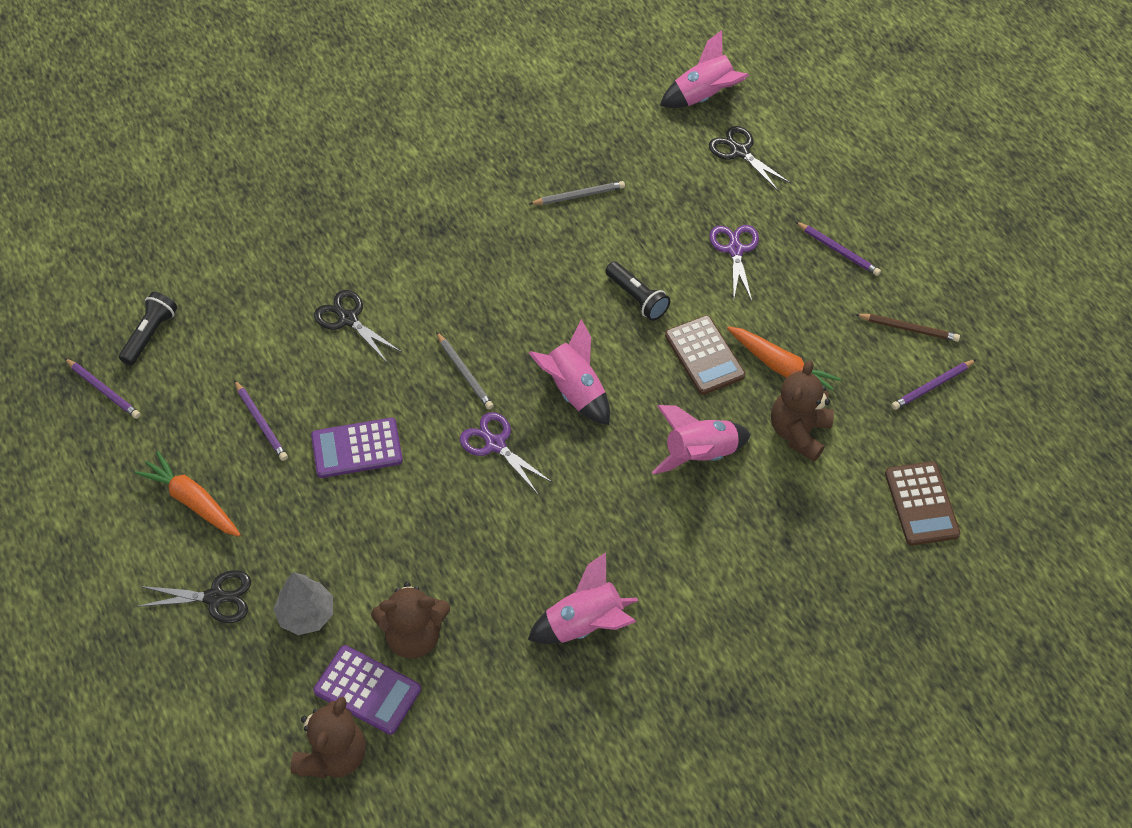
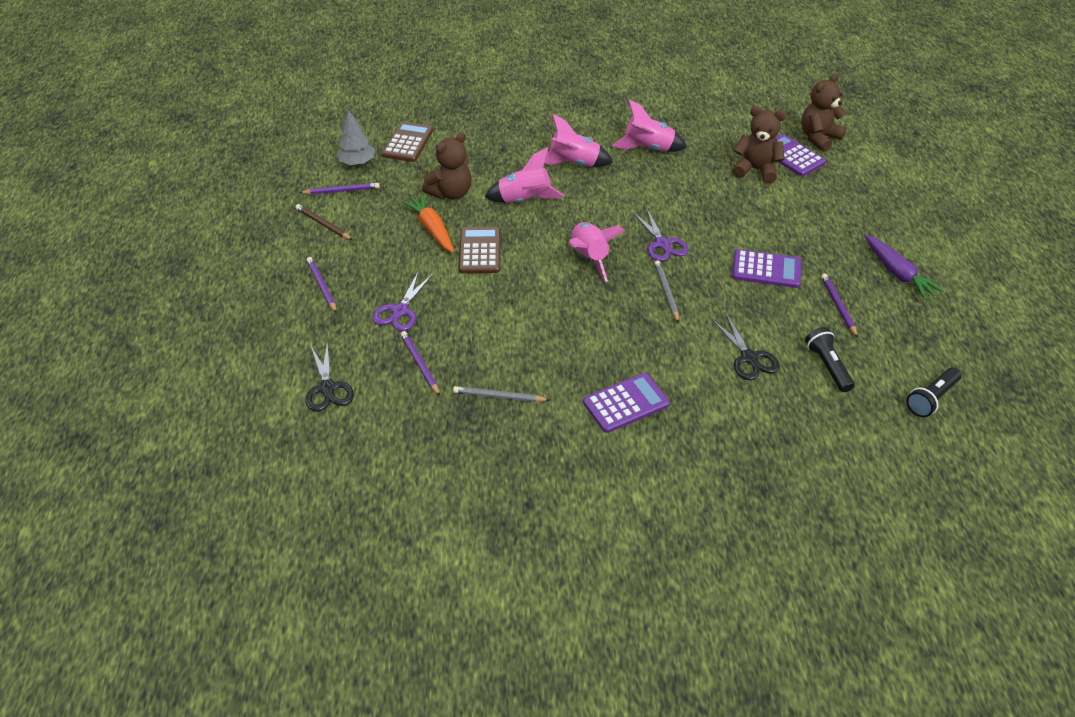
camera: 155 degrees left, 10 degrees down
(103, 390) = (972, 367): purple pencil -> purple pencil (420, 364)
(192, 501) = (897, 273): orange carrot -> purple carrot
(215, 597) = (884, 219): black scissors -> none
(306, 614) = (823, 196): grey tree -> grey tree (357, 162)
(456, 228) = (626, 403): none -> purple calculator
(637, 298) = (503, 301): black flashlight -> black flashlight (827, 366)
(703, 96) = (314, 454): pink rocket -> pink rocket (574, 163)

